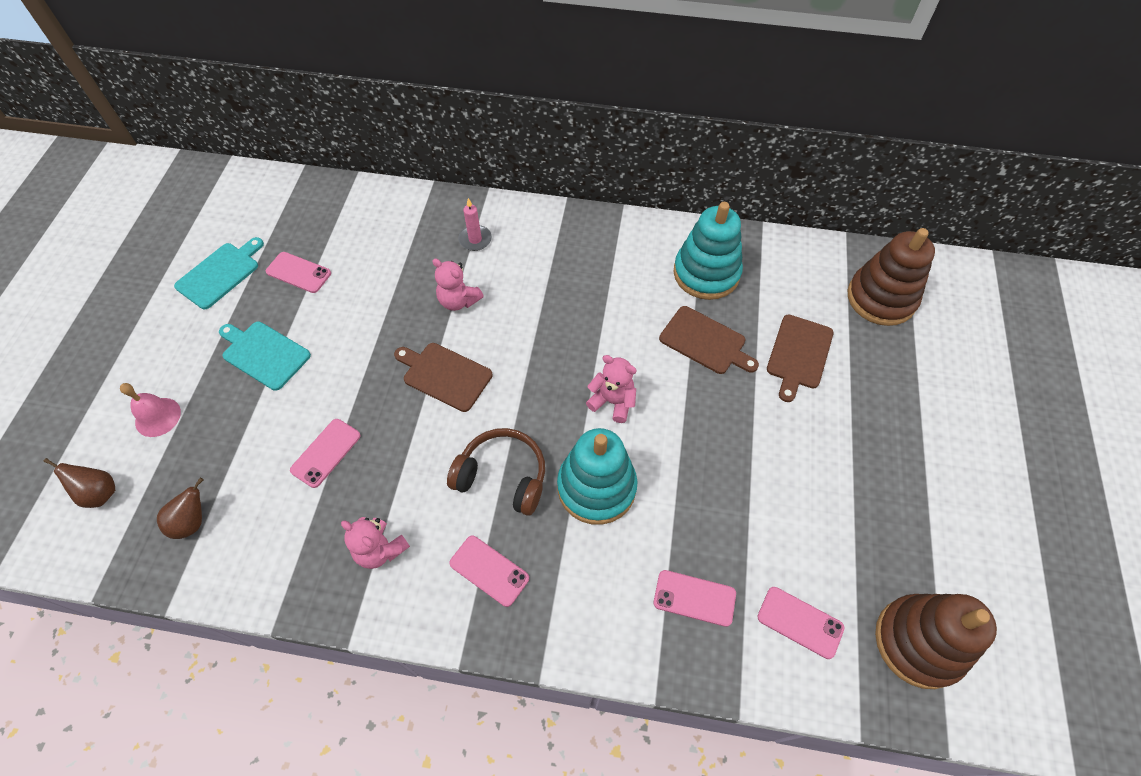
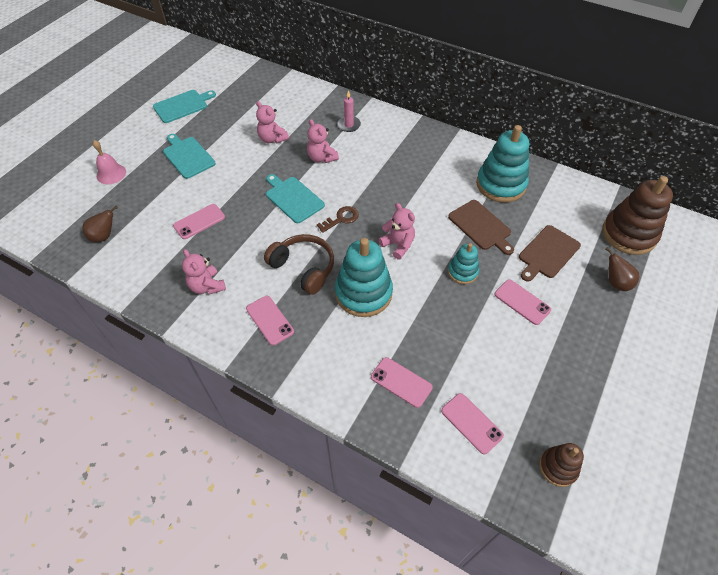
camera: 20 degrees right, 5 degrees down
(100, 493) = (60, 205): brown pear -> brown pear (615, 283)
(298, 272) = (229, 117): pink phone -> pink phone (522, 302)
(377, 291) = (272, 139): none -> pink teddy bear
(444, 375) = (293, 198): brown cutting board -> turquoise cutting board
(522, 386) = (341, 219): none -> brown key
(708, 414) = (462, 272): none -> turquoise stacking toy
(919, 642) = (558, 467): brown stacking toy -> brown stacking toy, size x0.55

